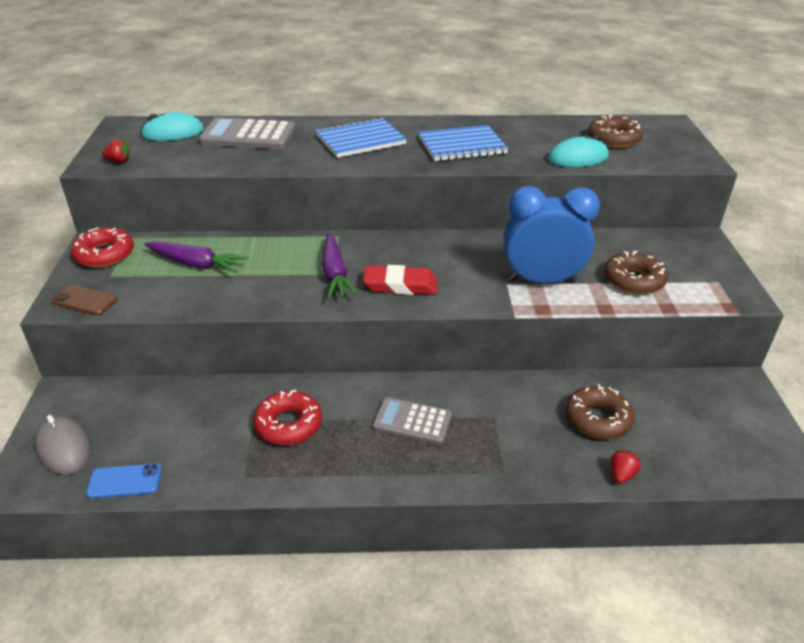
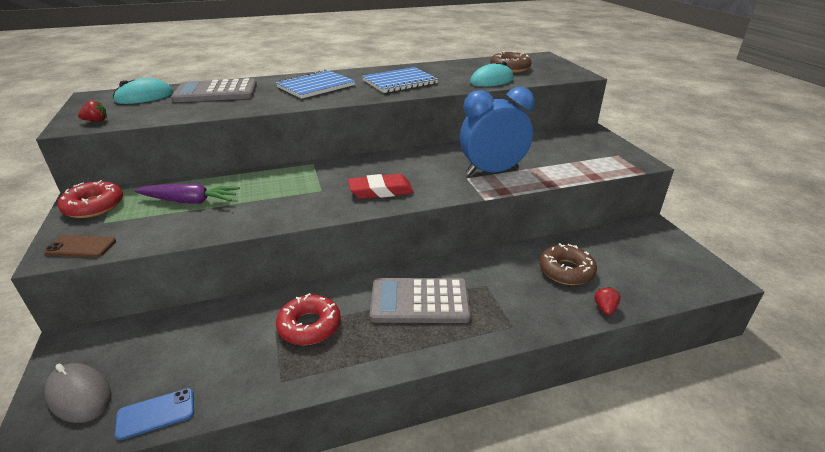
camera: 15 degrees left, 5 degrees down
(335, 274) = (321, 191): purple carrot -> none
(412, 421) = (419, 301): grey calculator -> grey calculator, size x1.51
(633, 280) = (559, 162): brown donut -> none

